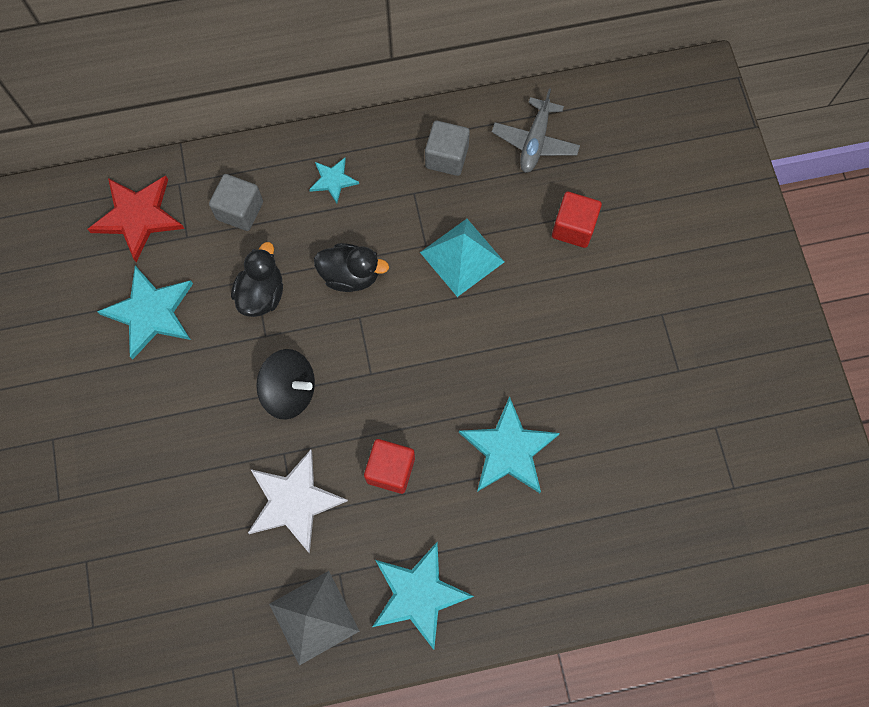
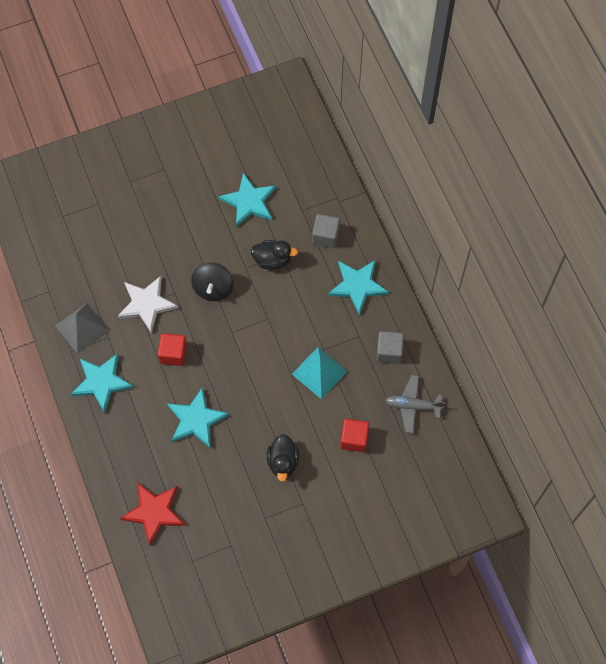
camera: 80 degrees right, 5 degrees down
(138, 217) = (310, 180): red star -> red star (154, 512)
(333, 180) = (358, 286): turquoise star -> turquoise star, size x1.86
(350, 275) = (294, 308): black duck -> black duck (283, 462)

